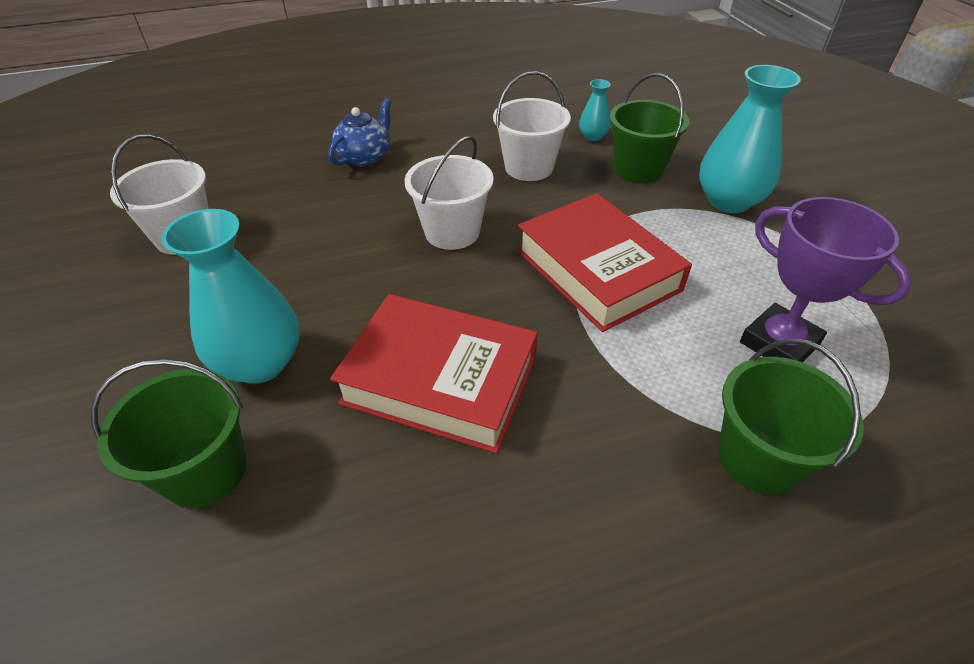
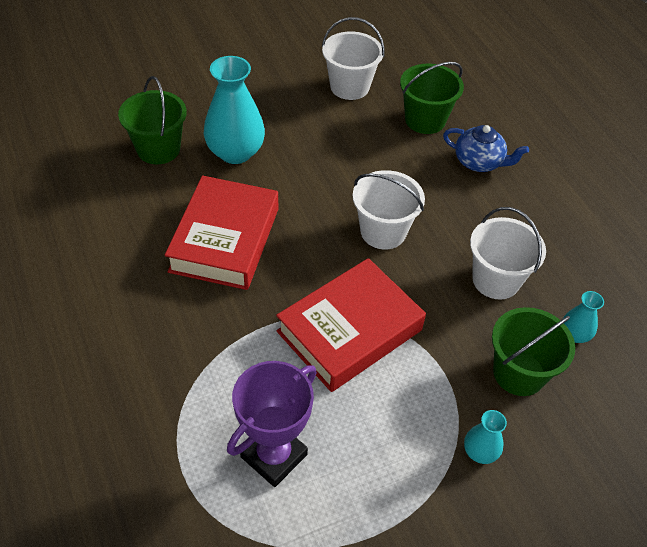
camera: 80 degrees right, 5 degrees up
(728, 201) = (480, 452): turquoise vase -> turquoise vase, size x0.49
(758, 458) = (162, 418): green bucket -> green bucket (425, 120)

